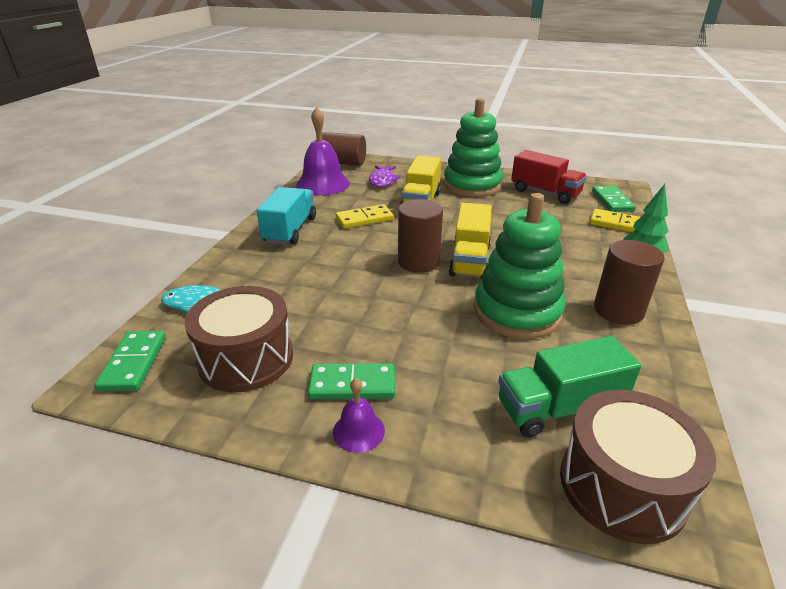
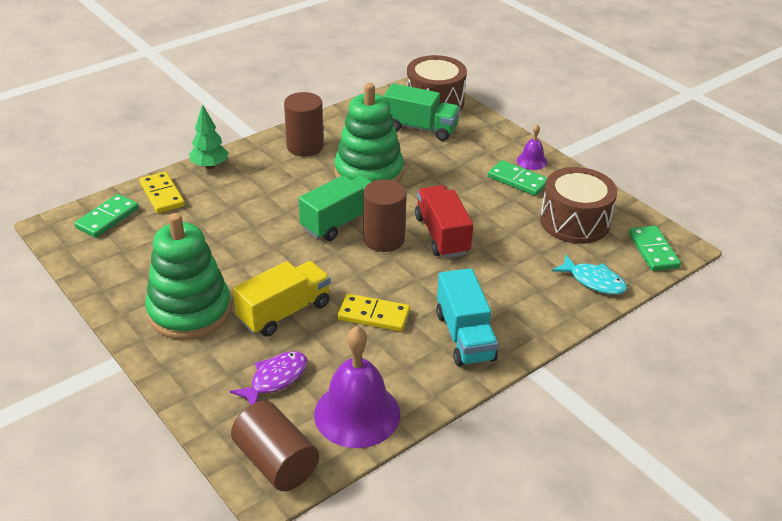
camera: 145 degrees left, 5 degrees up
(134, 363) = (653, 251): green domino -> green domino turned 45 degrees counterclockwise
(290, 230) = (464, 336): turquoise truck -> turquoise truck turned 60 degrees counterclockwise
(470, 260) = (341, 222): yellow truck -> green truck
(545, 193) = (141, 260): red truck -> red truck (442, 235)

